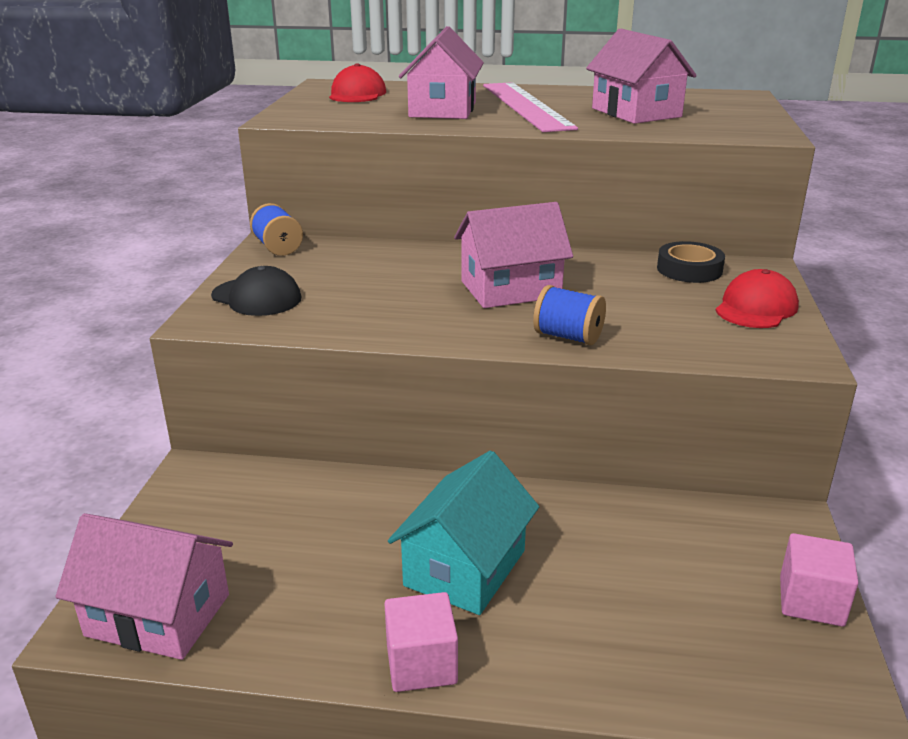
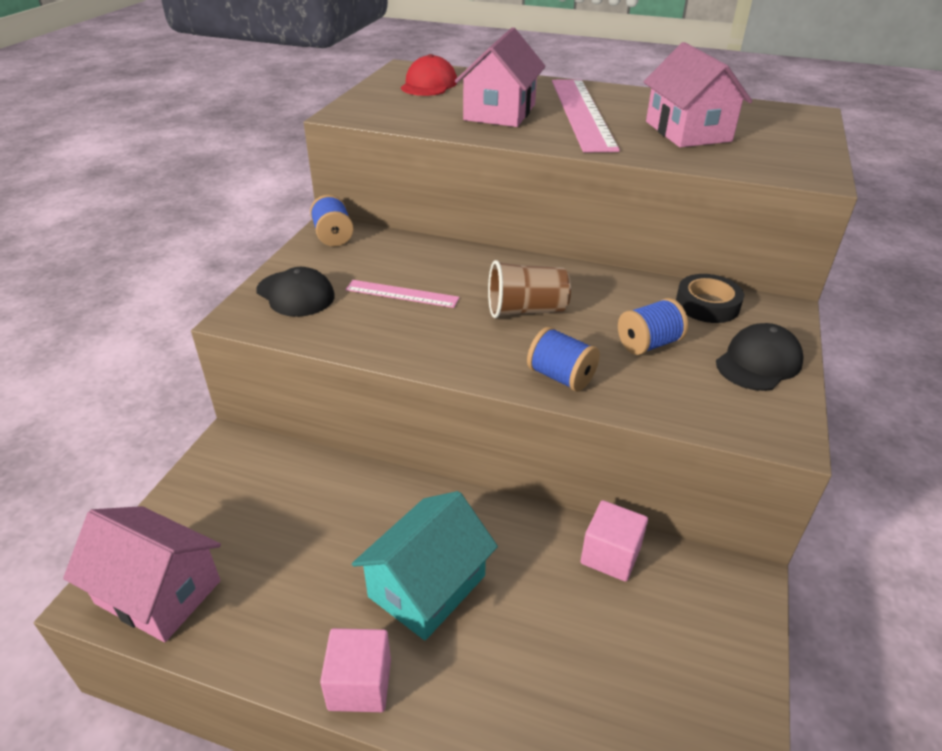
camera: 10 degrees right, 10 degrees up
(374, 287) = (402, 294): none -> pink ruler
(510, 289) = (526, 310): pink house -> brown cup
(644, 304) = (648, 344): none -> blue spool
(756, 307) = (758, 362): red cap -> black cap
(811, 601) = (737, 679): pink cube -> pink cube (610, 555)

